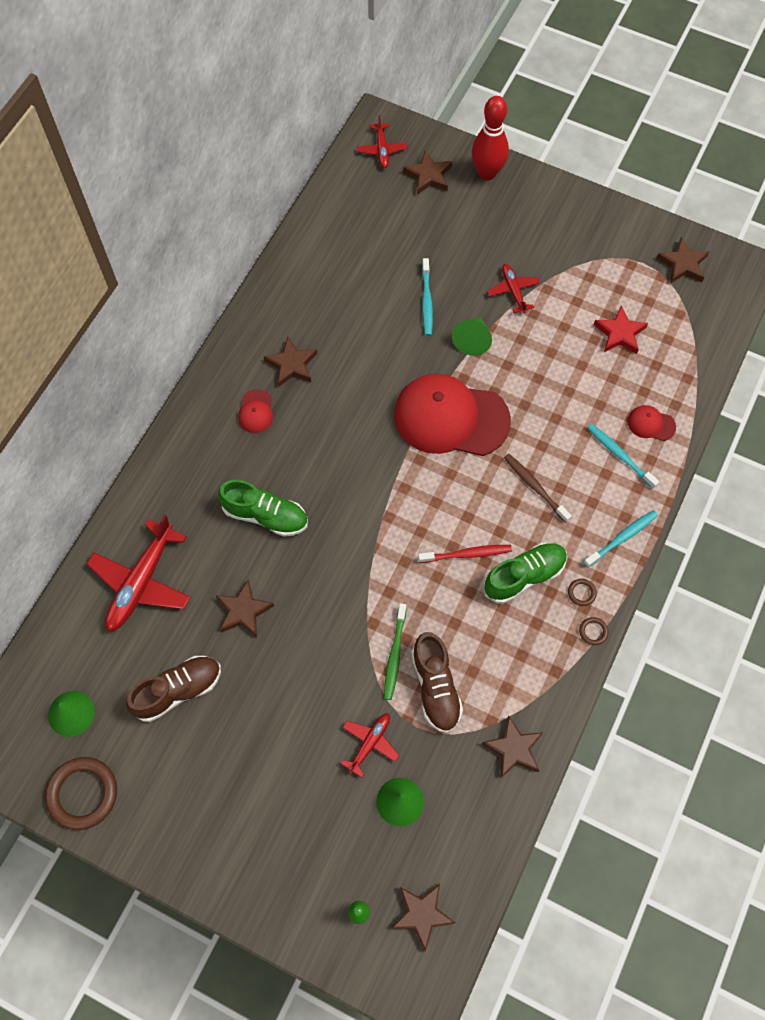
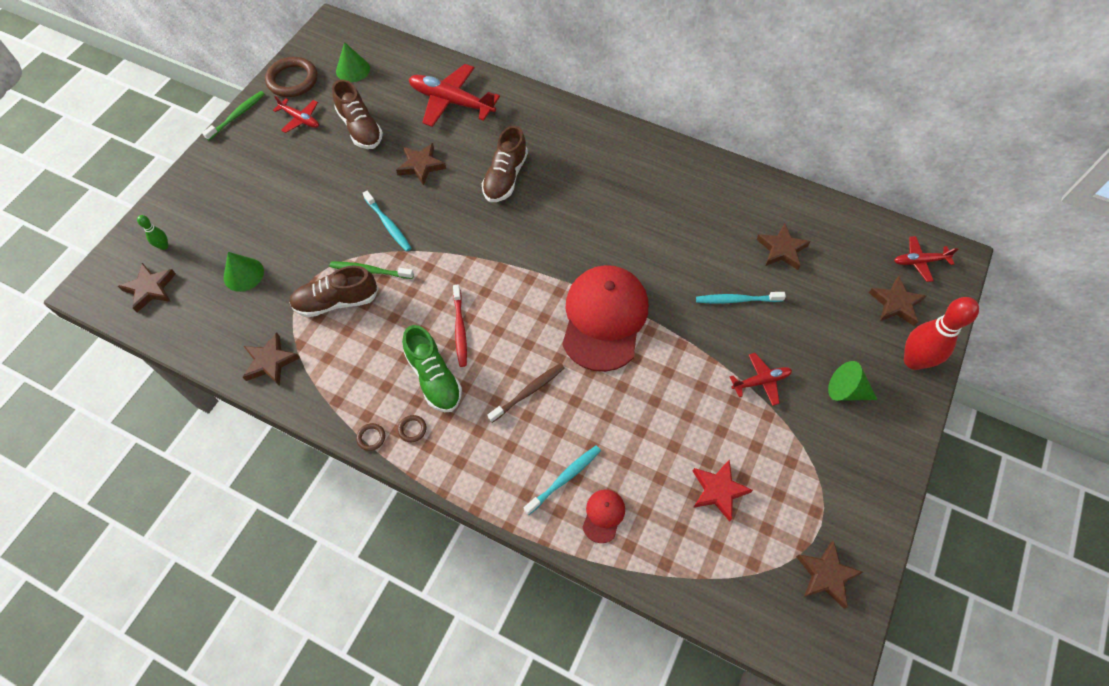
camera: 90 degrees right, 5 degrees down
(142, 860) = (237, 115): none -> green toothbrush
(256, 411) = (605, 167): red cap -> none
(265, 515) = (505, 177): green shoe -> brown shoe
(292, 364) = (654, 192): brown star -> brown star (782, 249)
(369, 743) = (296, 253): red plane -> red plane (300, 119)
(472, 340) = (694, 340): green cone -> green cone (846, 391)
(622, 538) = (468, 473): turquoise toothbrush -> turquoise toothbrush (388, 225)

